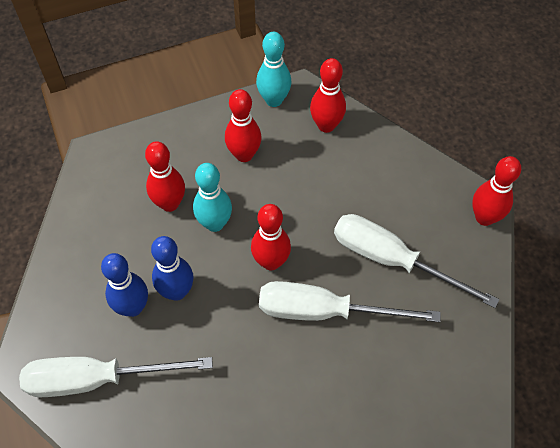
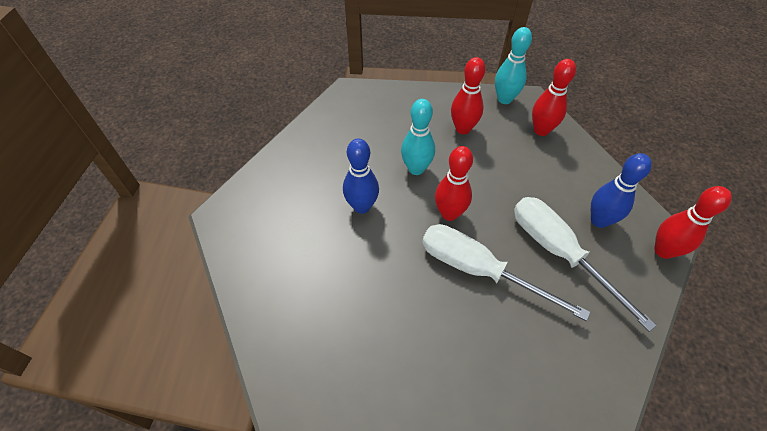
camera: 25 degrees right, 5 degrees down
(97, 379) = (267, 246): white screwdriver -> none
(133, 307) = (322, 205): blue bowling pin -> blue bowling pin (599, 220)
(170, 204) = (387, 142): red bowling pin -> none

